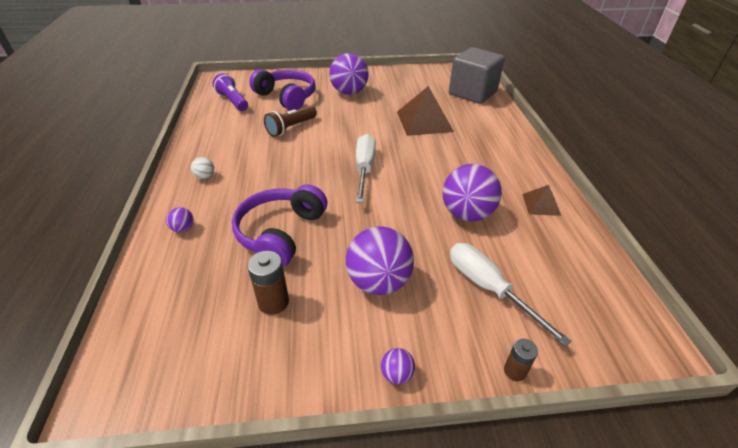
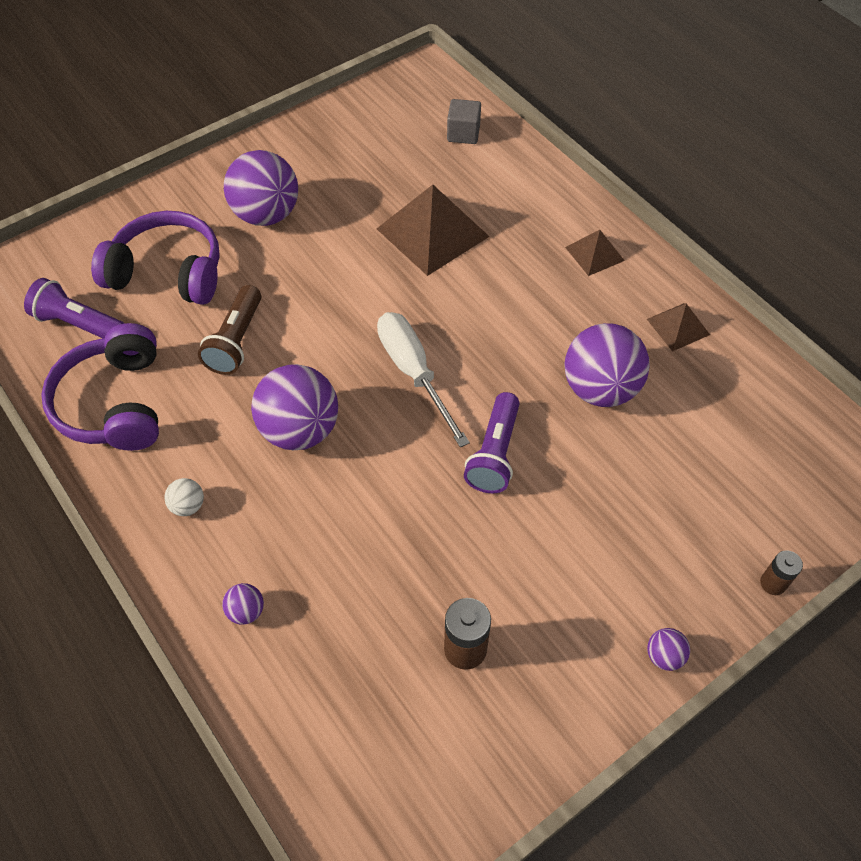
camera: 30 degrees left, 15 degrees up
(280, 233) = (387, 545): purple headphones -> purple headphones (114, 403)
(377, 218) = (494, 453): none -> purple flashlight
(378, 282) = (565, 551): purple ball -> purple ball (300, 430)
(472, 93) = (463, 133): grey cube -> grey cube, size x0.46
(489, 288) = (690, 492): white screwdriver -> none
(510, 156) = (594, 254): none -> brown pyramid

